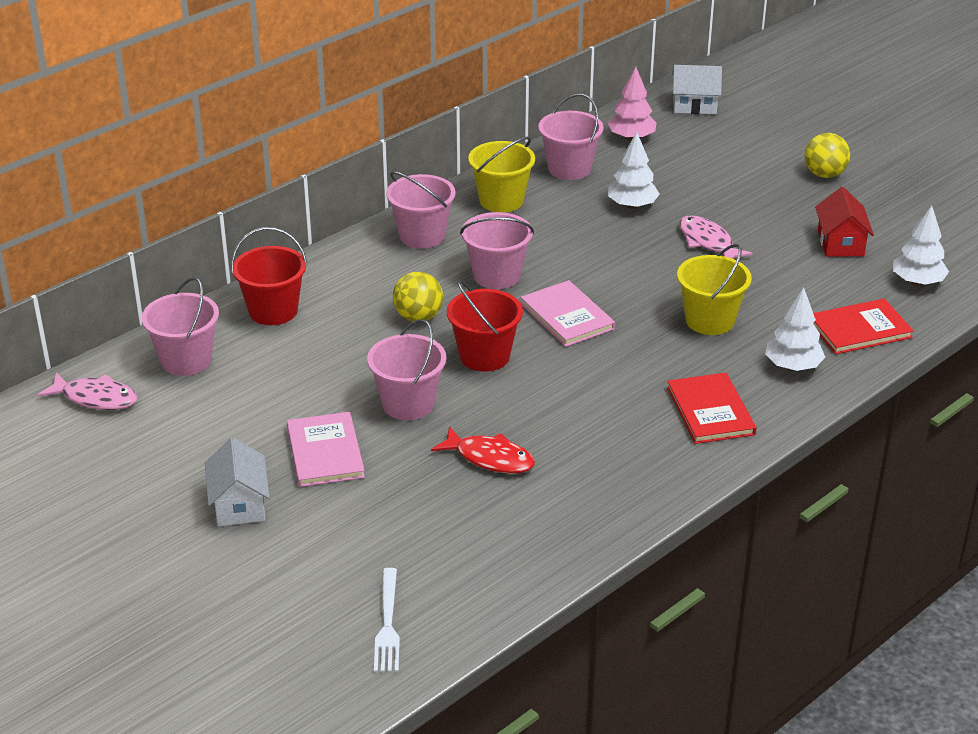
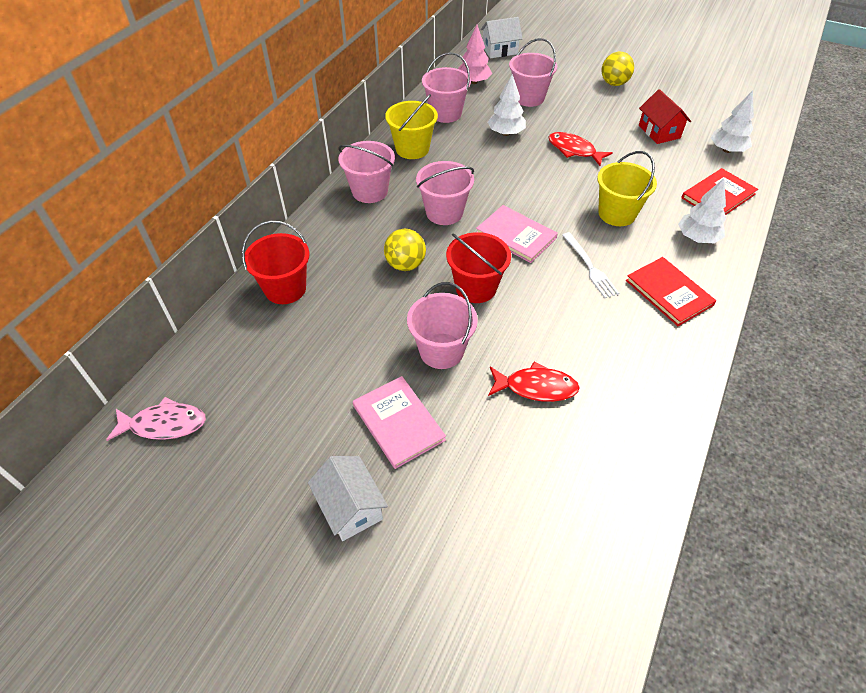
camera: 20 degrees left, 15 degrees up
(186, 360) = (232, 359): pink bucket -> pink bucket (528, 98)
(387, 624) = (554, 608): white fork -> white fork (590, 267)
(707, 242) = (574, 150): pink fish -> red fish

